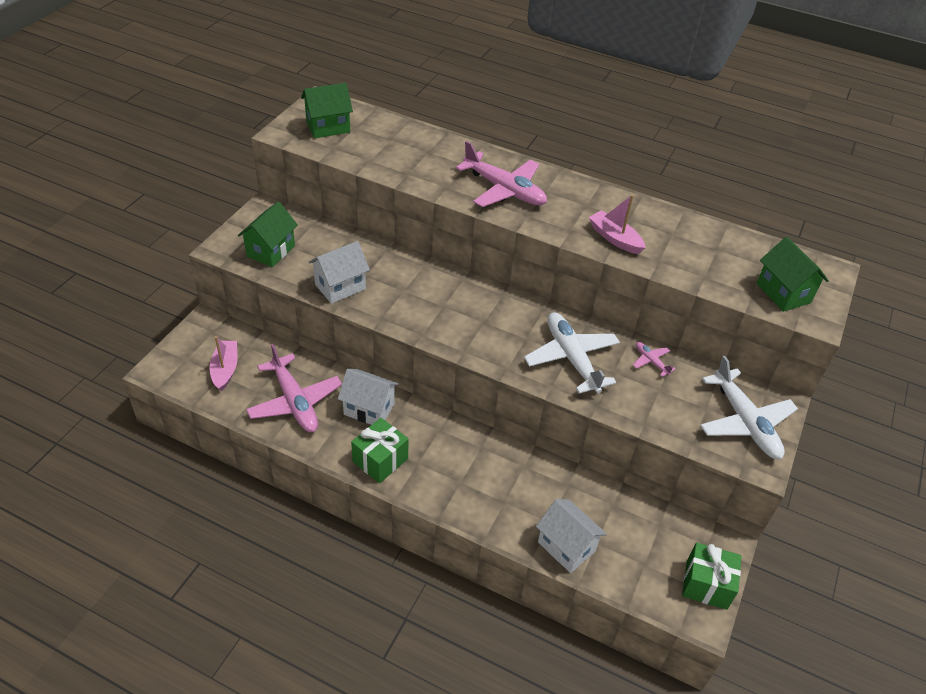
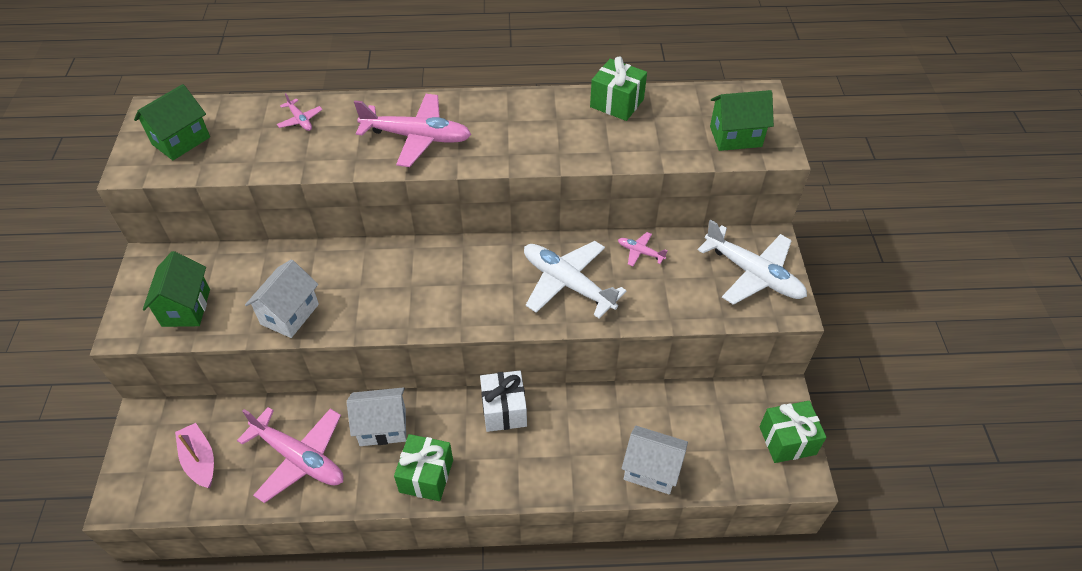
camera: 25 degrees left, 5 degrees up
(422, 145) = (300, 120): none -> pink plane
(471, 442) = (504, 410): none -> white gift
(615, 238) = (556, 145): pink boat -> none
(690, 227) = (617, 103): none -> green gift
(783, 293) = (735, 136): green house -> green house turned 45 degrees counterclockwise

